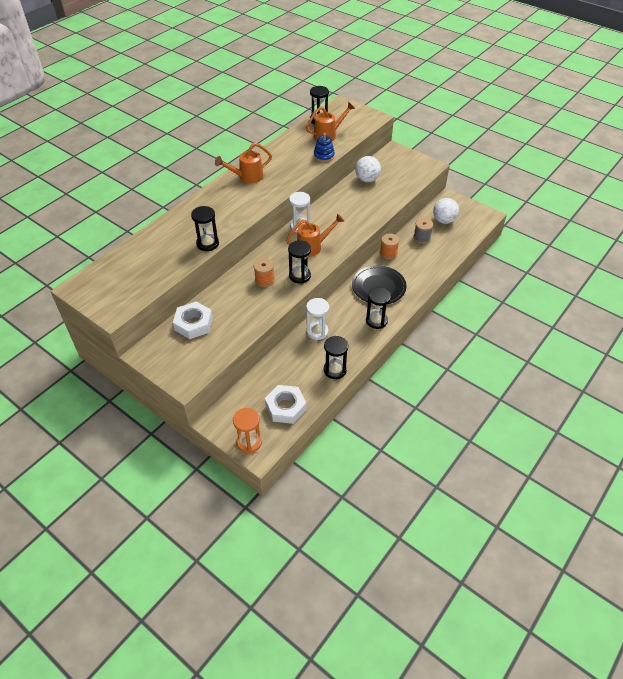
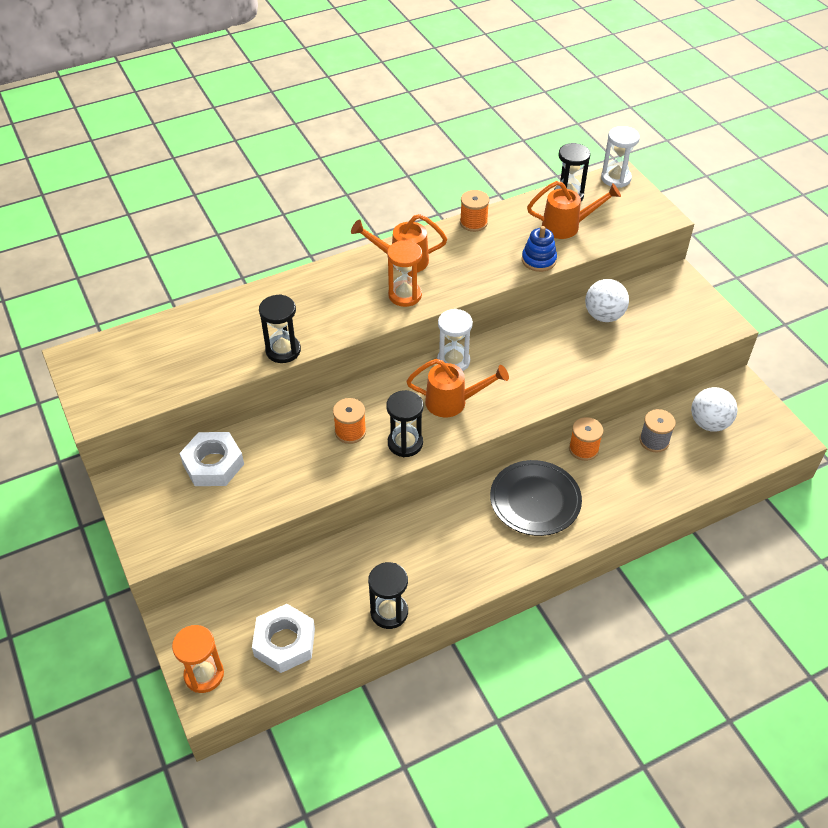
camera: 25 degrees right, 0 degrees up
(260, 194) = (405, 295): none -> orange hourglass
(275, 147) = (473, 222): none -> orange spool
(317, 331) = (399, 539): white hourglass -> white hourglass (616, 178)
(376, 321) = (499, 556): black hourglass -> none

